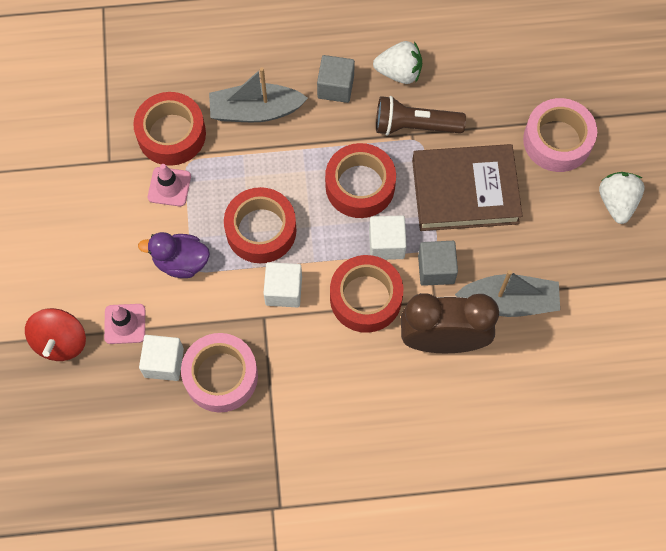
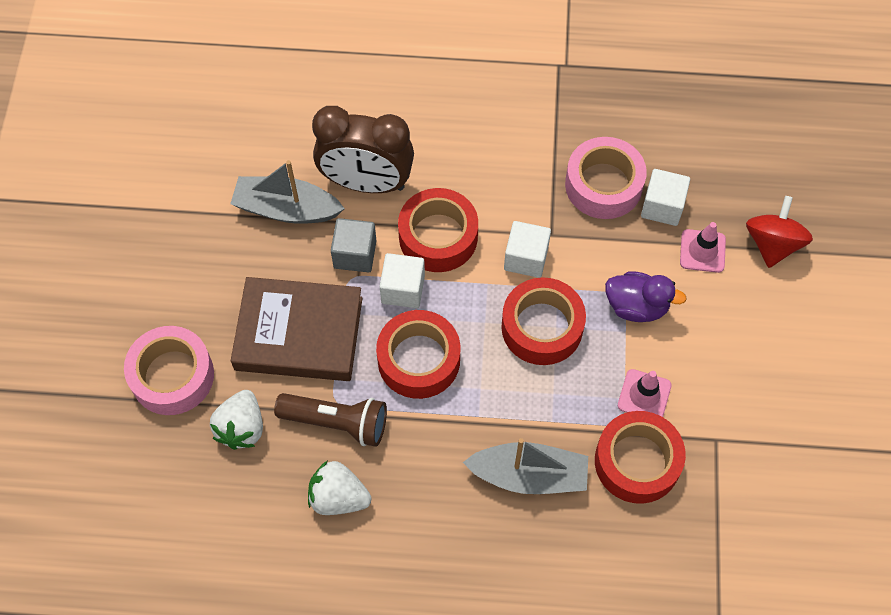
camera: 170 degrees left, 5 degrees down
(335, 87) = (423, 491): grey cube -> none
(617, 202) = (131, 293): white strawberry -> white strawberry (241, 428)

